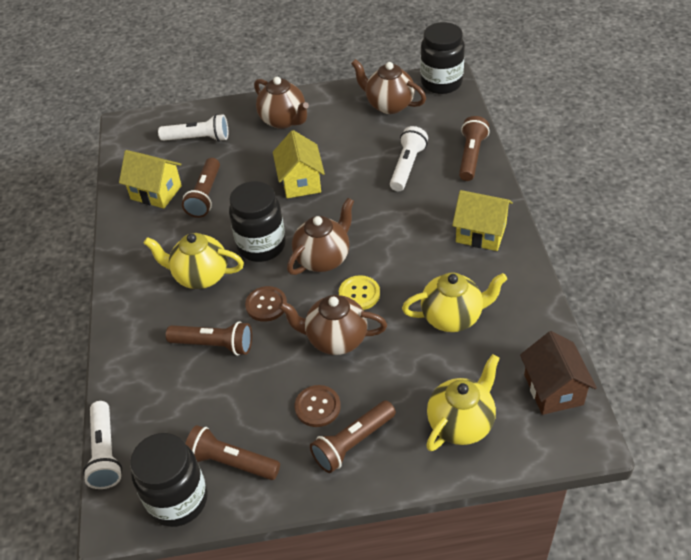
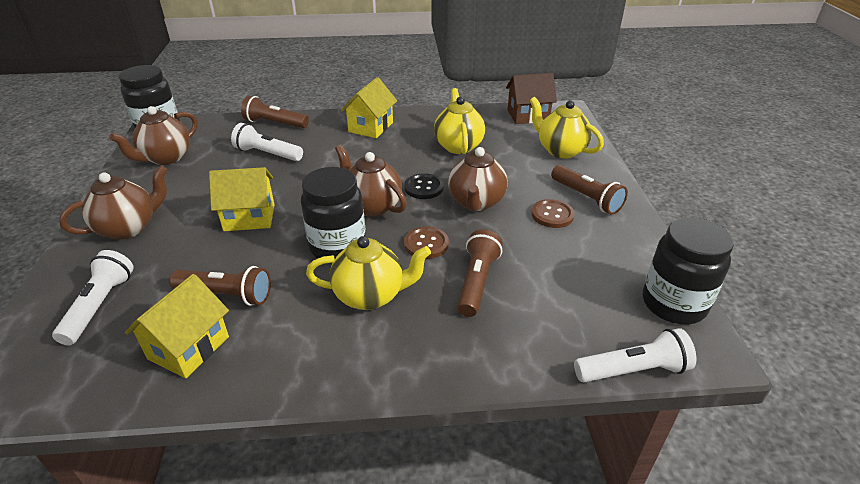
camera: 90 degrees left, 10 degrees down
(200, 276) = (370, 296): yellow teapot -> yellow teapot turned 105 degrees counterclockwise
(231, 462) = (621, 267): brown flashlight -> none
(359, 294) = (424, 187): yellow button -> black button

